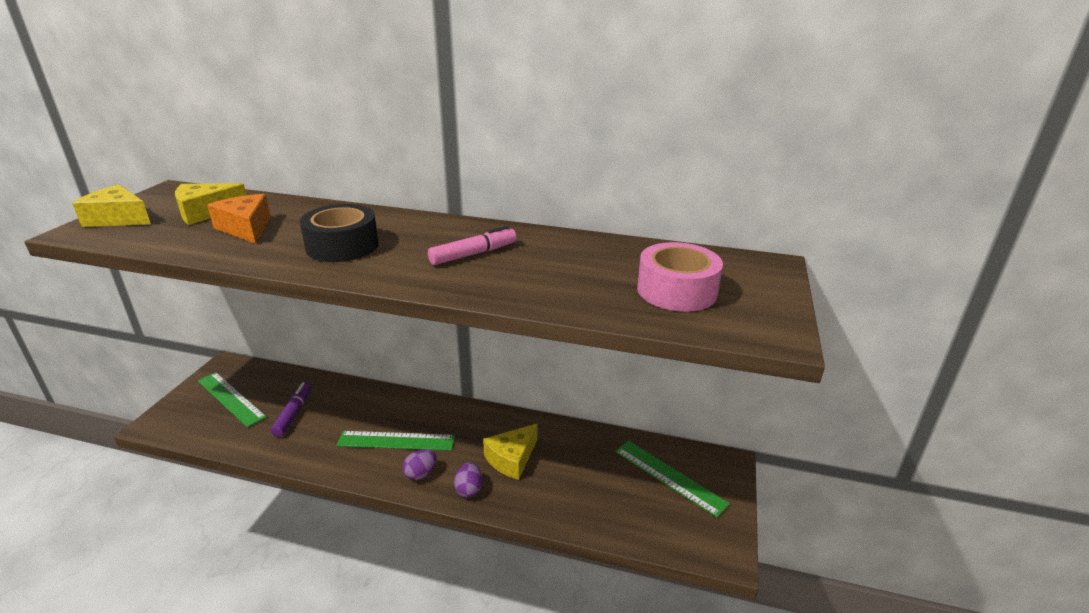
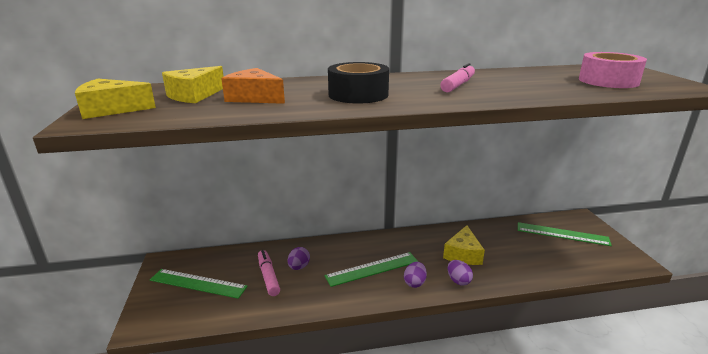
camera: 25 degrees left, 5 degrees down
(293, 413) = (268, 277): purple marker -> pink marker
(330, 413) = (299, 267): none -> purple egg

